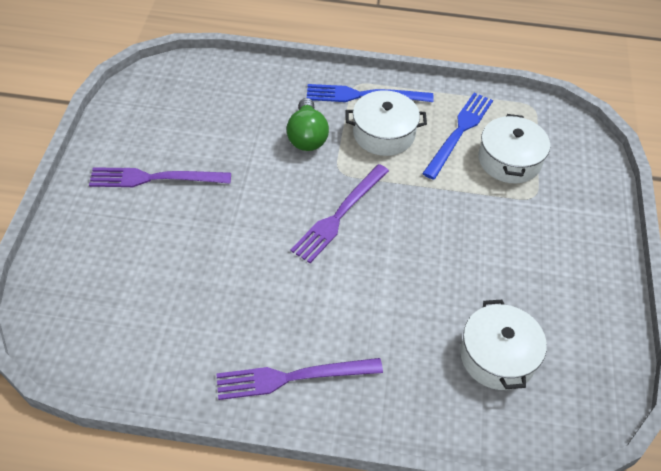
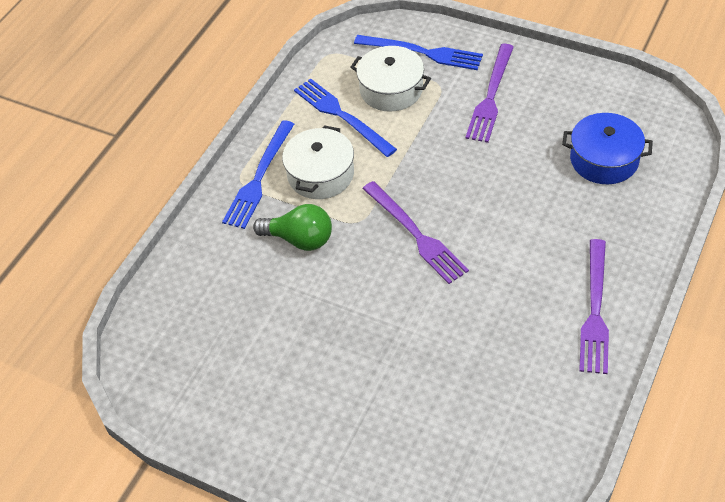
camera: 65 degrees left, 0 degrees up
(155, 178) = (309, 390): purple fork -> purple fork (491, 96)
(497, 356) = (604, 159): white pot -> blue pot
(571, 174) = (422, 52): none -> blue fork

